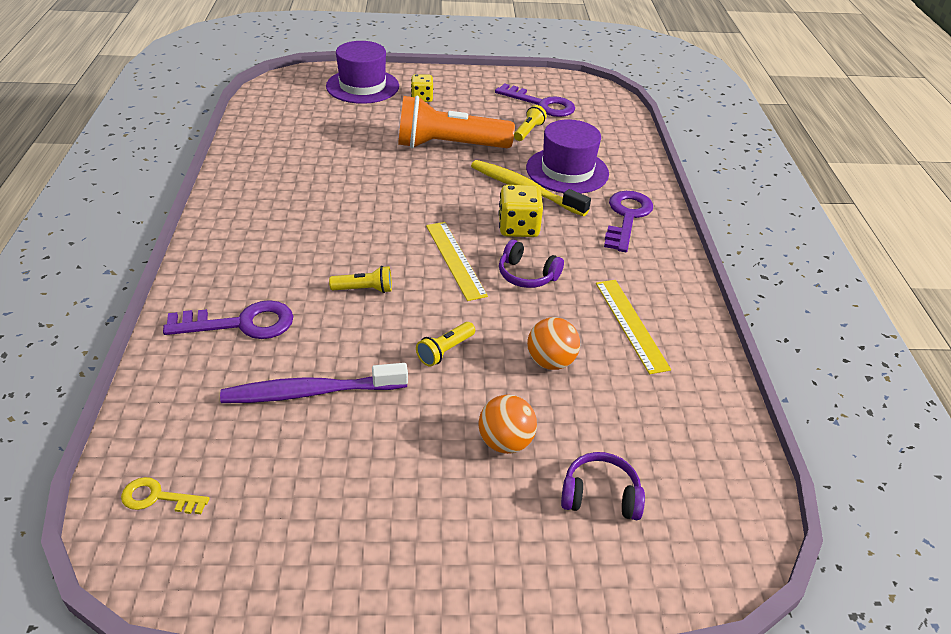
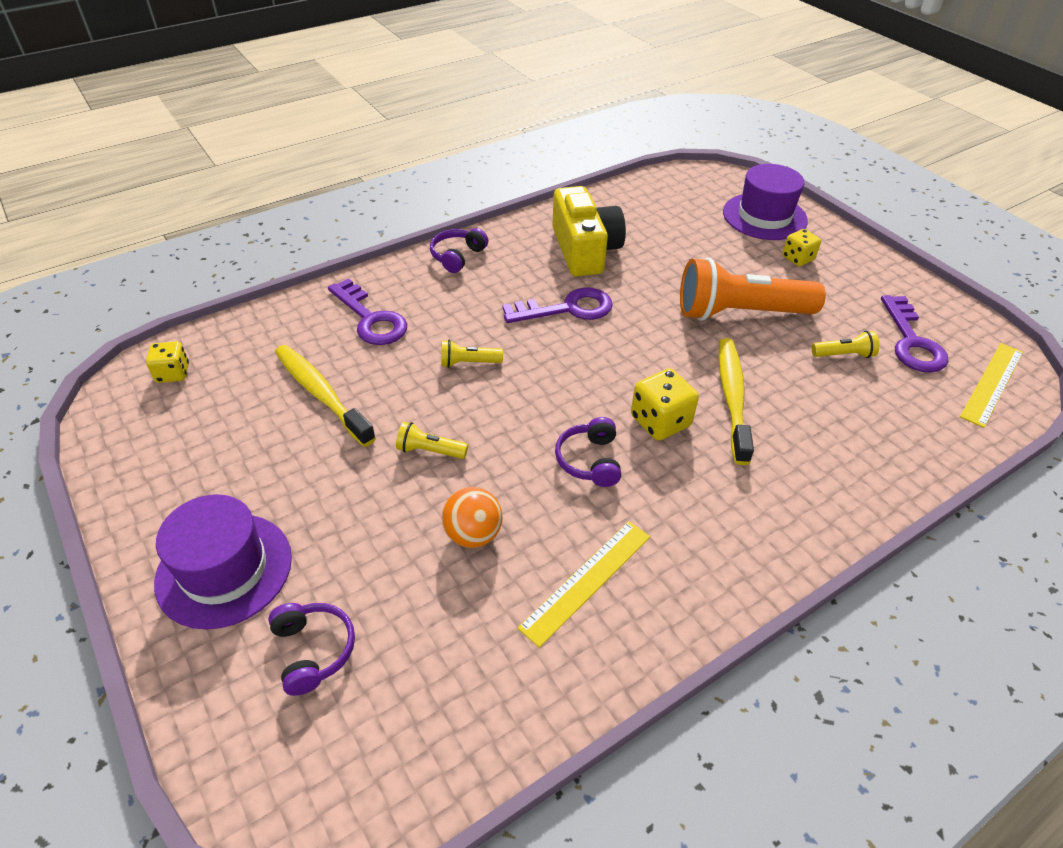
camera: 60 degrees right, 5 degrees up
(158, 498) = (173, 373): yellow key -> yellow dice
(218, 239) = (457, 256): none -> purple headphones
(298, 174) = (584, 250): none -> yellow camera
(310, 392) = (321, 394): purple toothbrush -> yellow toothbrush
(364, 289) = (468, 363): yellow flashlight -> yellow flashlight turned 120 degrees clockwise
(449, 146) = (740, 313): orange flashlight -> orange flashlight turned 60 degrees counterclockwise
(455, 259) = (563, 399): yellow ruler -> yellow ruler (992, 383)
(505, 442) = (340, 546): orange ball -> none
(567, 171) = (808, 416): purple hat -> purple hat (224, 569)
(626, 217) = (778, 503): purple key -> purple key (566, 309)

